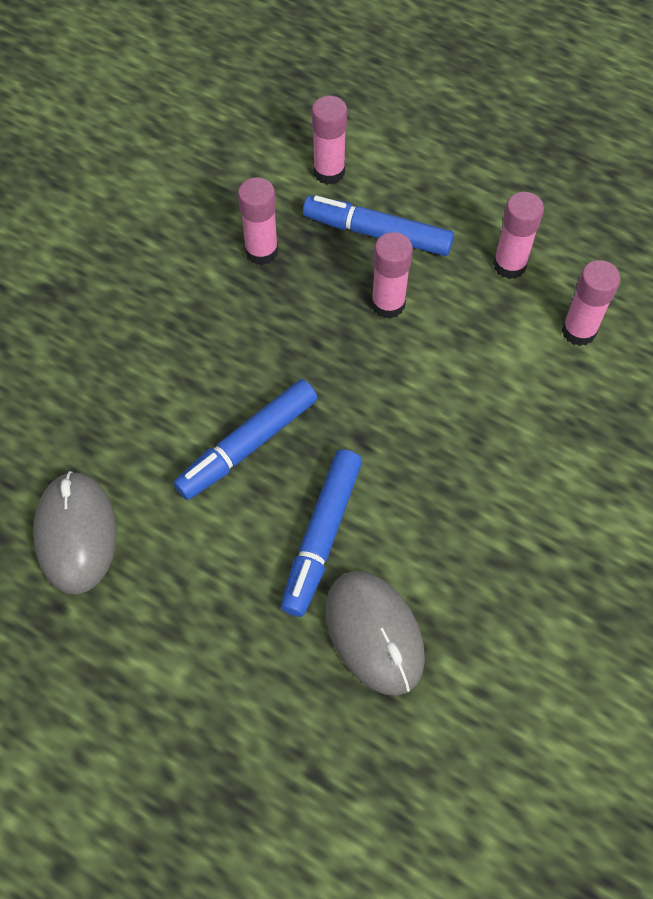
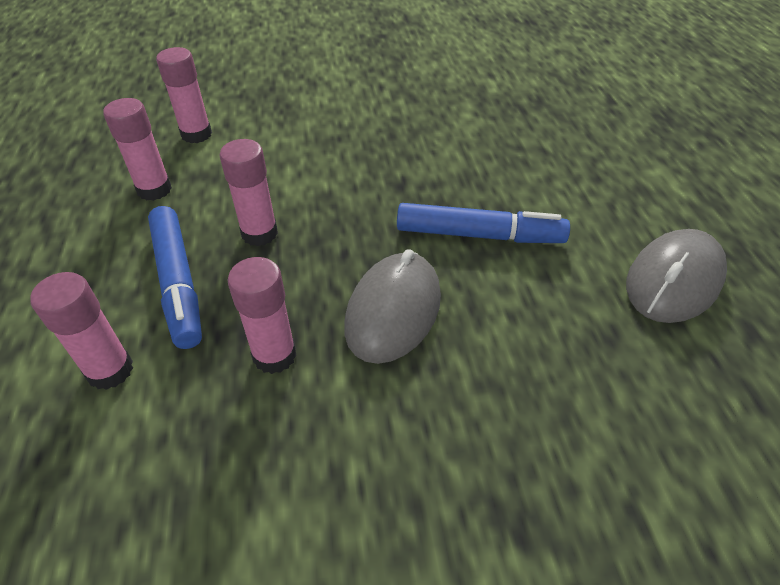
camera: 130 degrees left, 15 degrees down
(322, 536) = (491, 163): blue marker -> none
(374, 633) = (516, 116): grey mouse -> grey mouse (393, 311)

